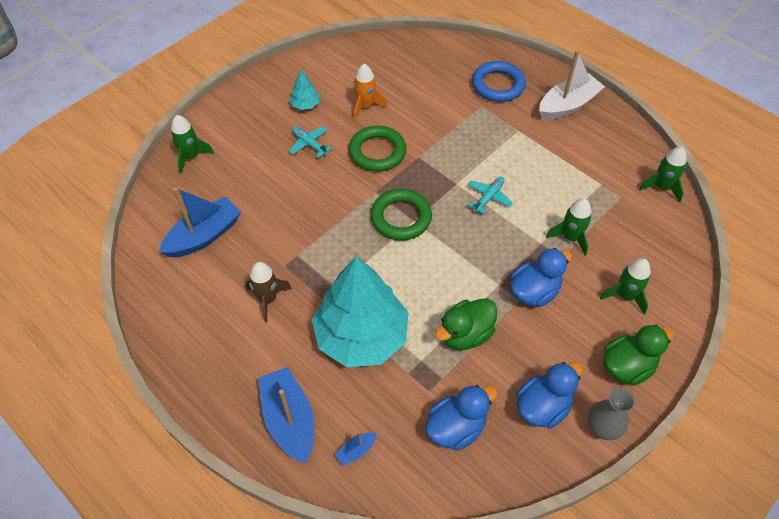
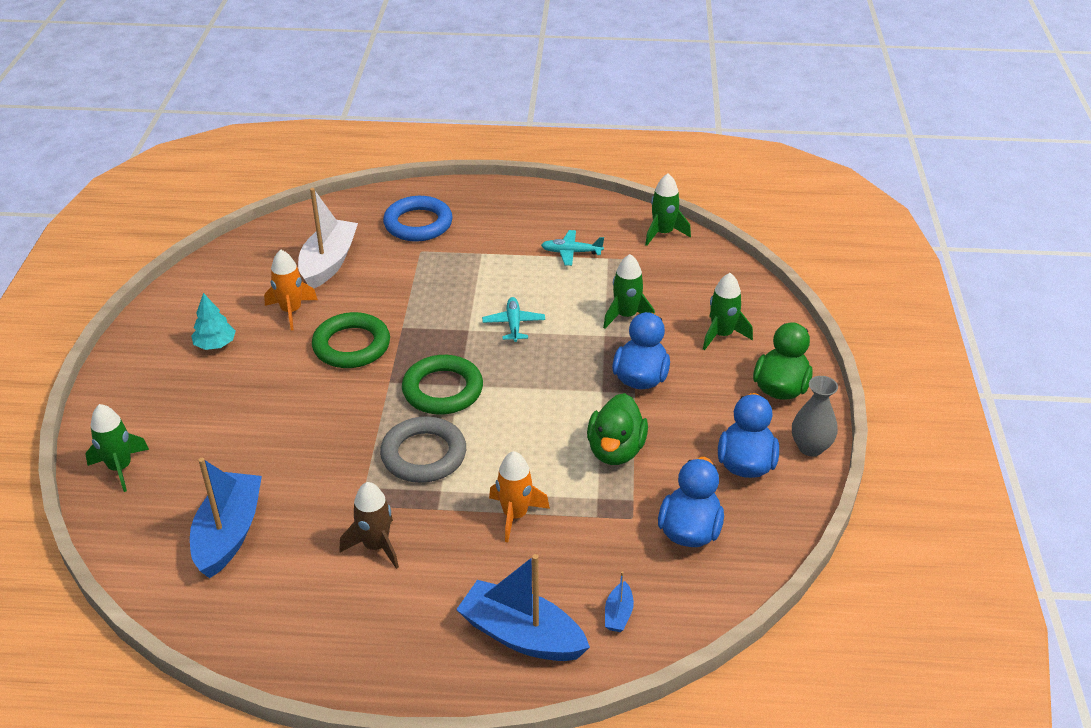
camera: 40 degrees left, 15 degrees down
(309, 144) = (262, 378): turquoise plane -> turquoise plane (571, 252)
(348, 256) = (424, 455): none -> grey ring
(361, 336) = (515, 515): turquoise tree -> orange rocket
(568, 105) = (507, 208): white boat -> white boat (329, 263)

